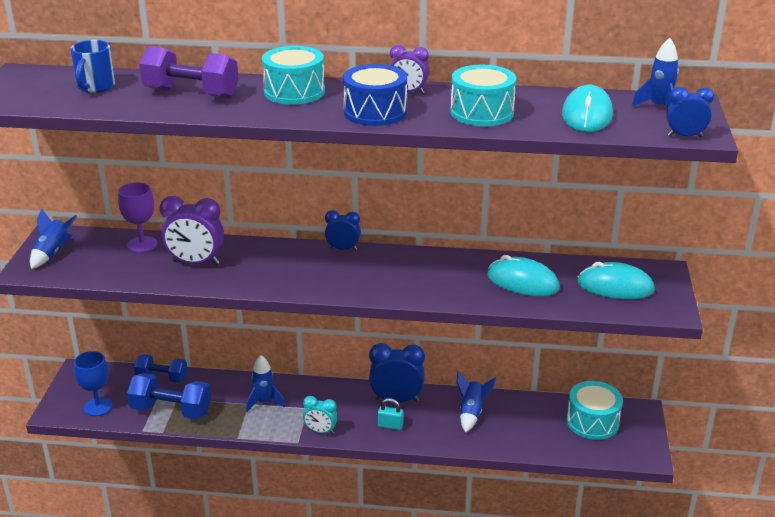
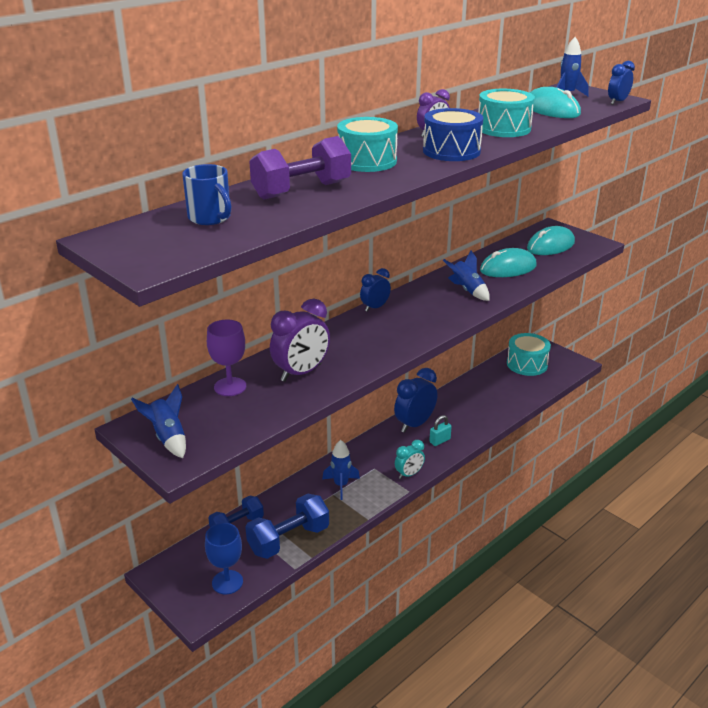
camera: 50 degrees left, 0 degrees up
(471, 412) = (465, 402): blue rocket -> blue rocket (467, 290)

